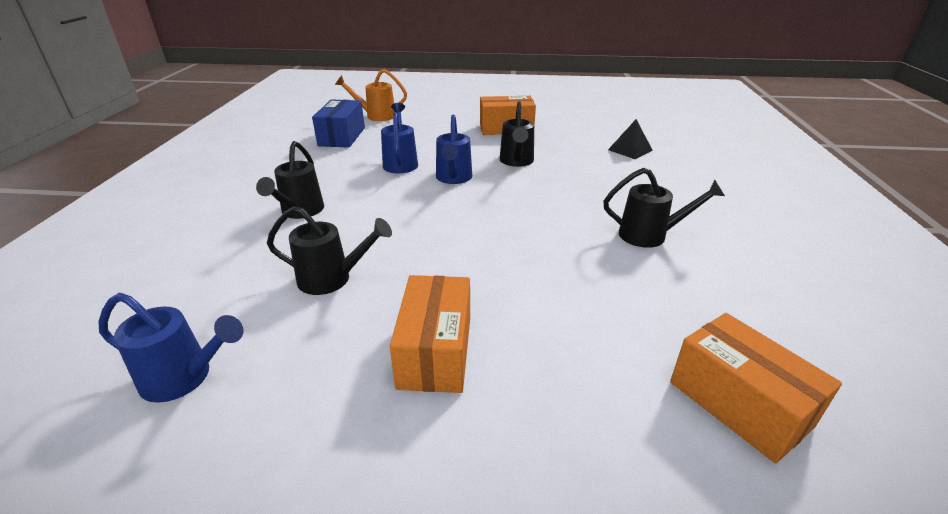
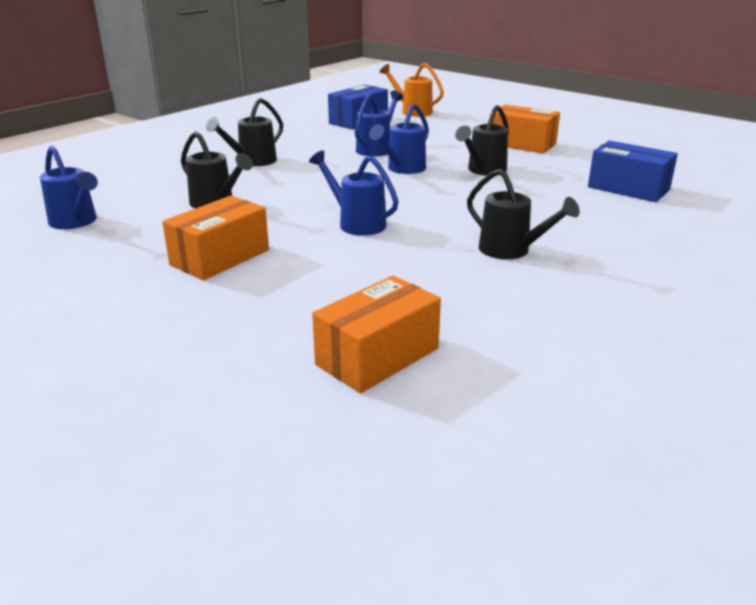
camera: 35 degrees right, 5 degrees down
(501, 252) = (357, 223): none -> blue watering can
(630, 150) = (628, 188): black pyramid -> blue box
(738, 404) = (377, 356): orange box -> orange box turned 45 degrees clockwise

